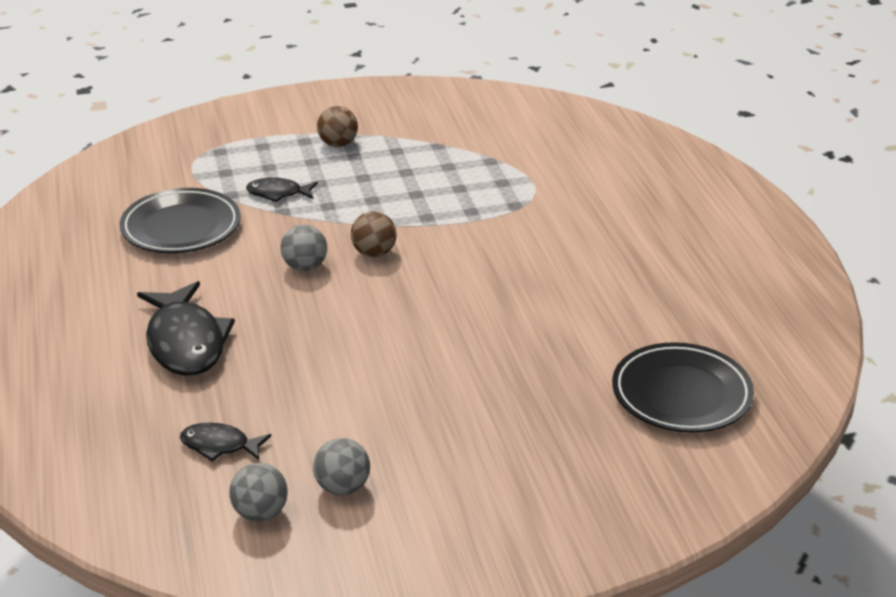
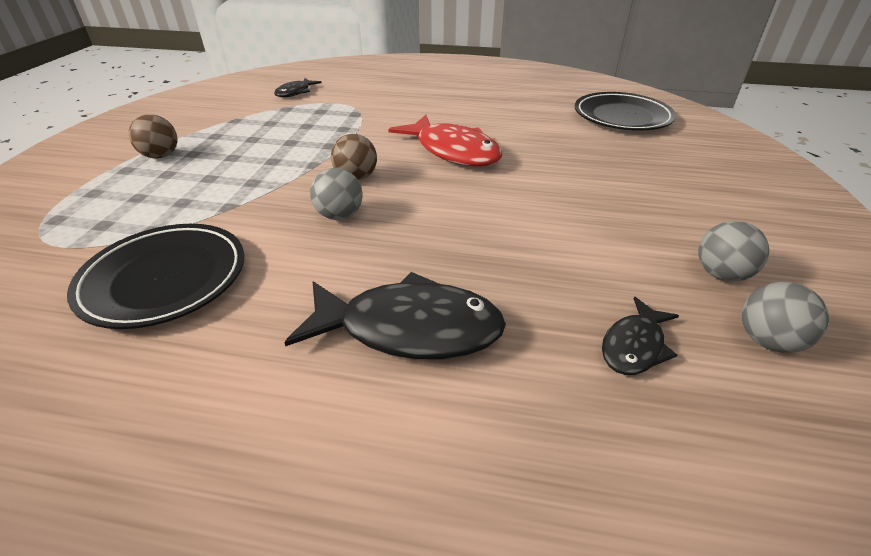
camera: 65 degrees left, 5 degrees up
(278, 193) = (193, 202): black fish -> black fish (295, 92)
(472, 291) = (453, 151): none -> red fish

